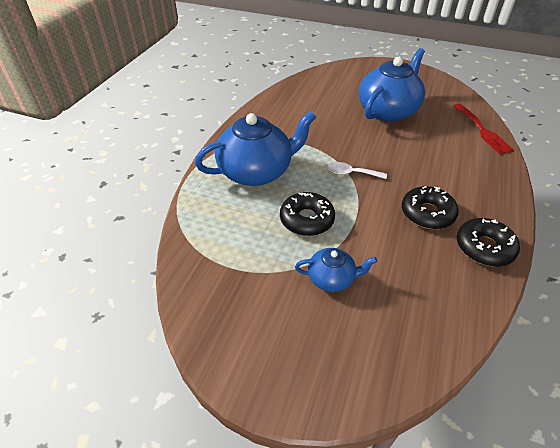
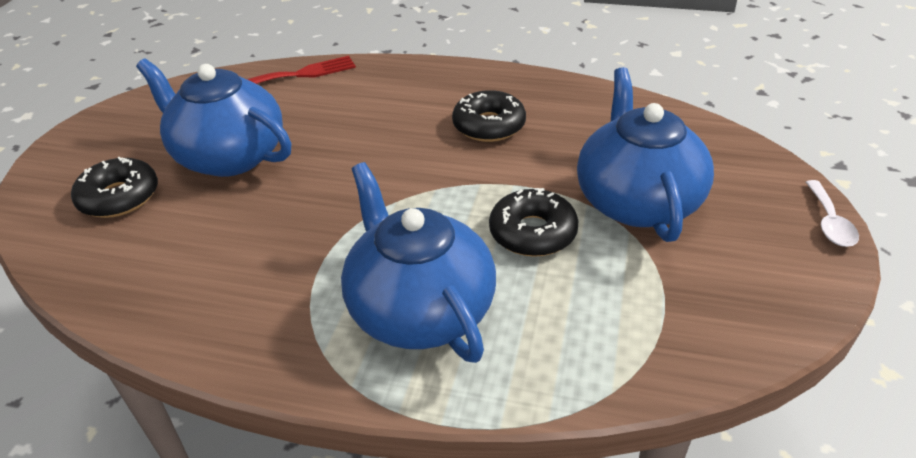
camera: 95 degrees left, 5 degrees down
(332, 278) = (637, 201): blue teapot -> blue teapot, size x1.99
(351, 173) = (411, 192): white spoon -> white spoon (829, 222)
(484, 247) = (537, 90): black donut -> black donut (119, 197)

